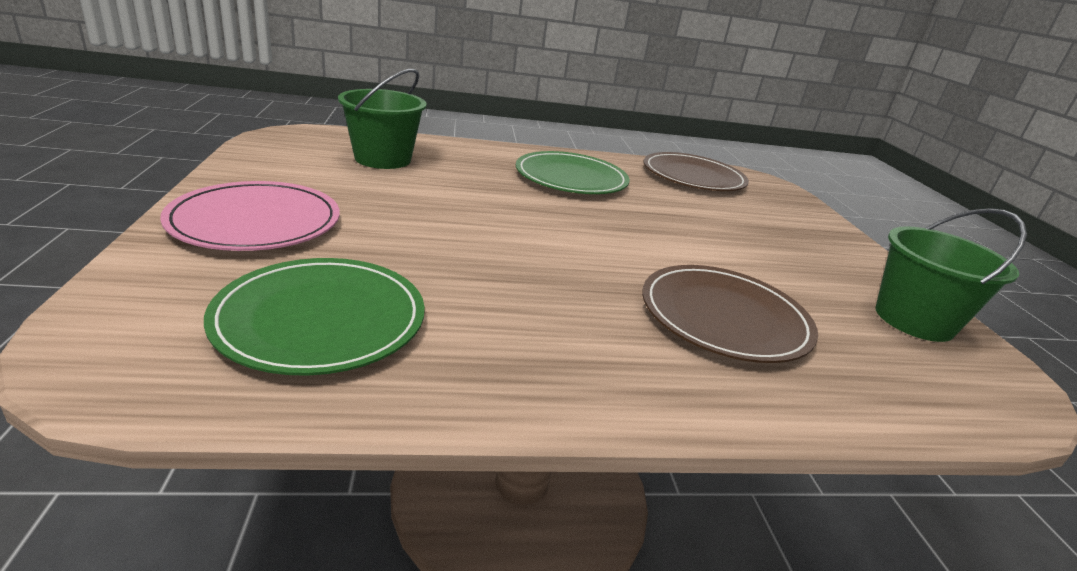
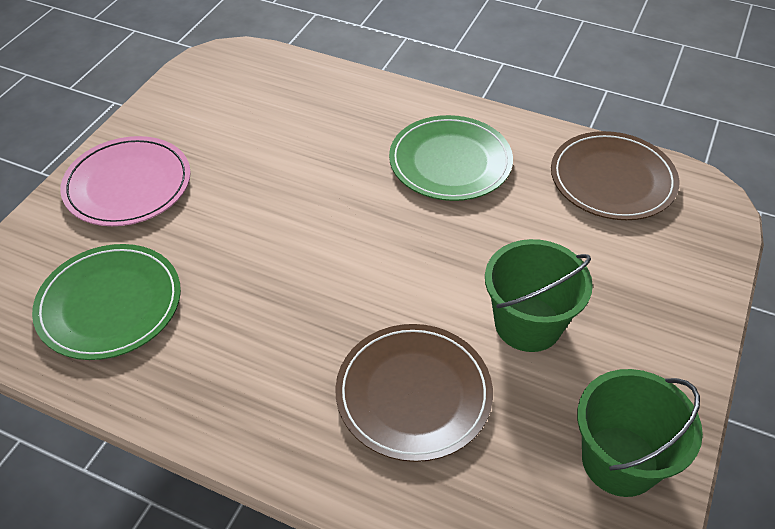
camera: 35 degrees right, 20 degrees up
(383, 159) = (280, 106): green bucket -> green bucket (528, 324)

